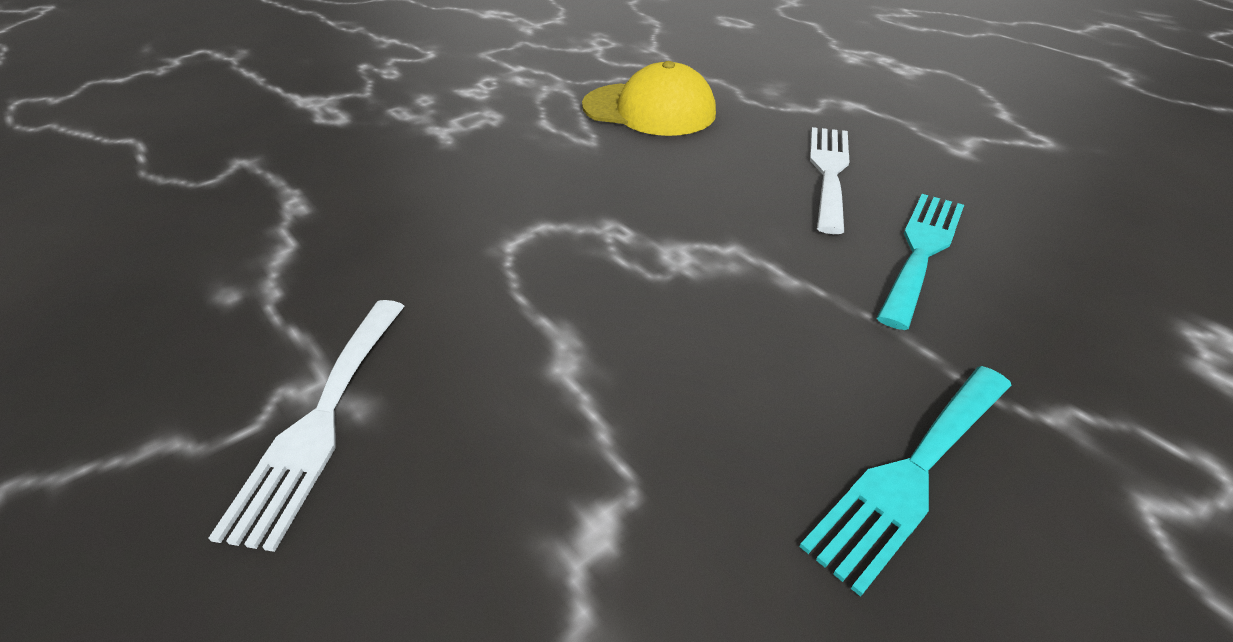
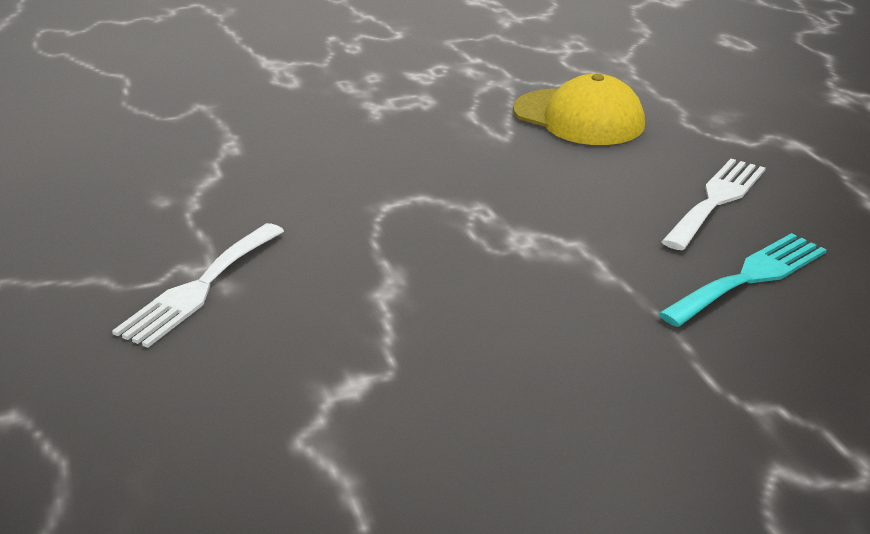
camera: 20 degrees right, 10 degrees down
(911, 473) = (602, 410): turquoise fork -> none

